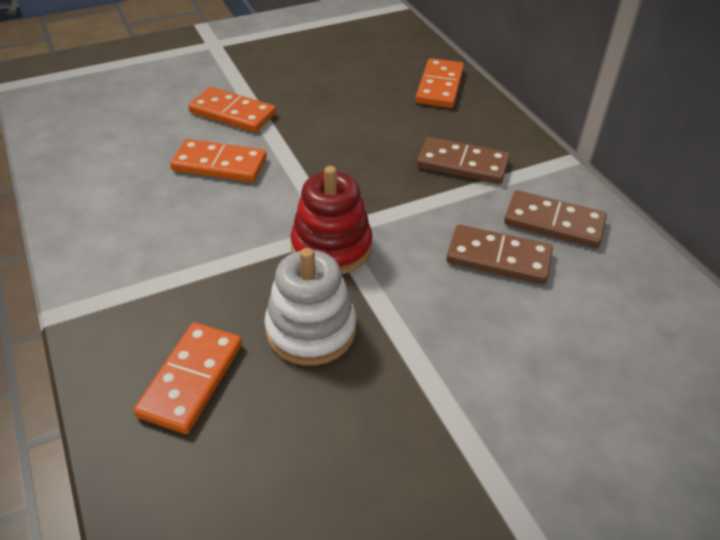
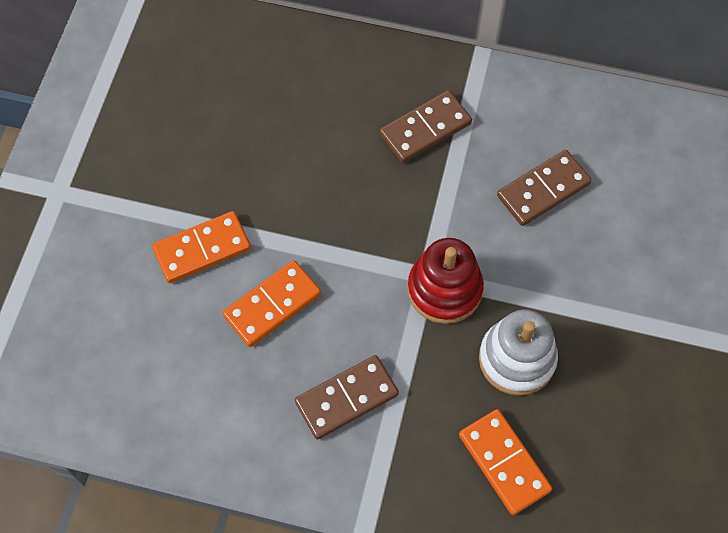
camera: 50 degrees left, 20 degrees up
(439, 86) = (308, 60): orange domino -> none
(553, 223) = (538, 125): brown domino -> brown domino (347, 398)

